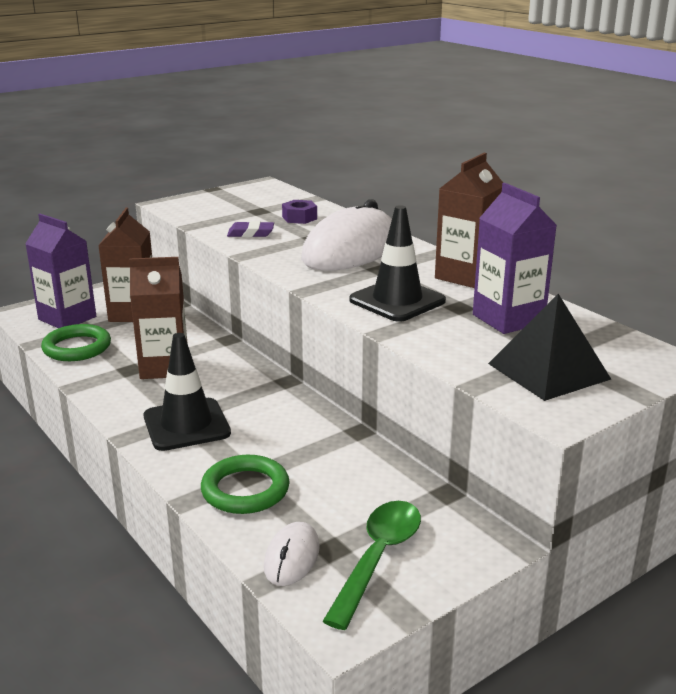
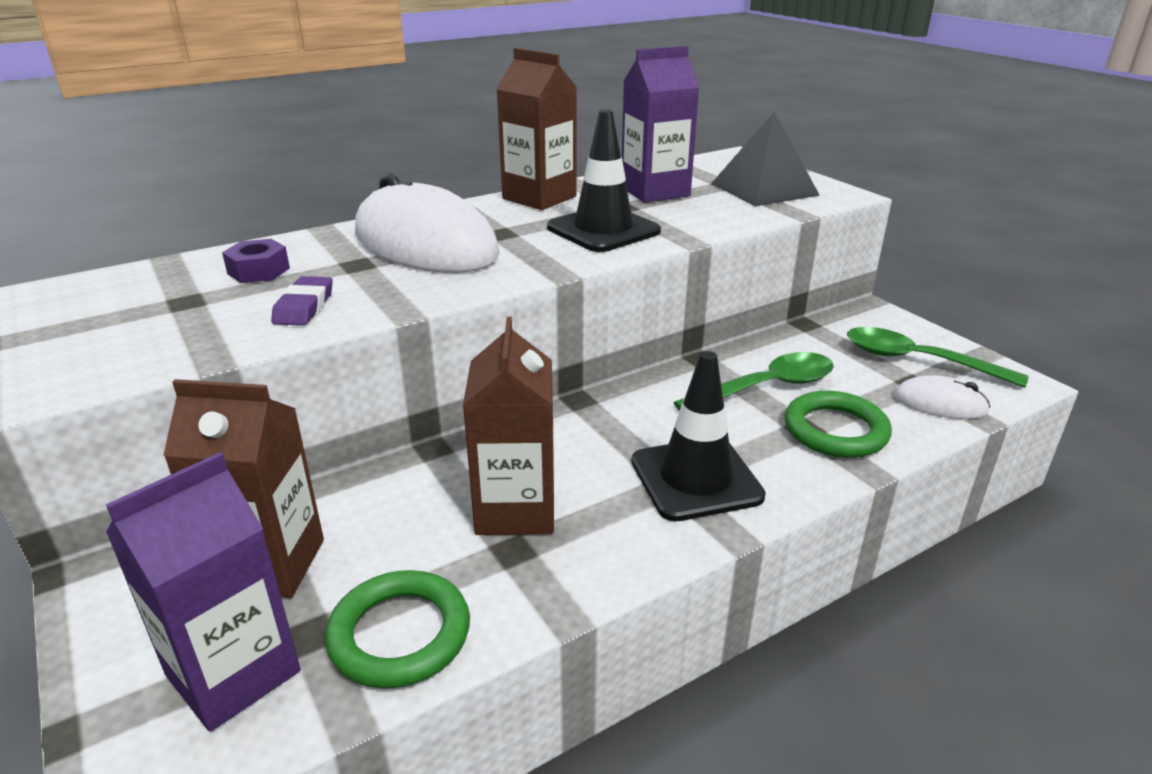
camera: 85 degrees left, 5 degrees up
(312, 461) = (766, 387): none -> green spoon

